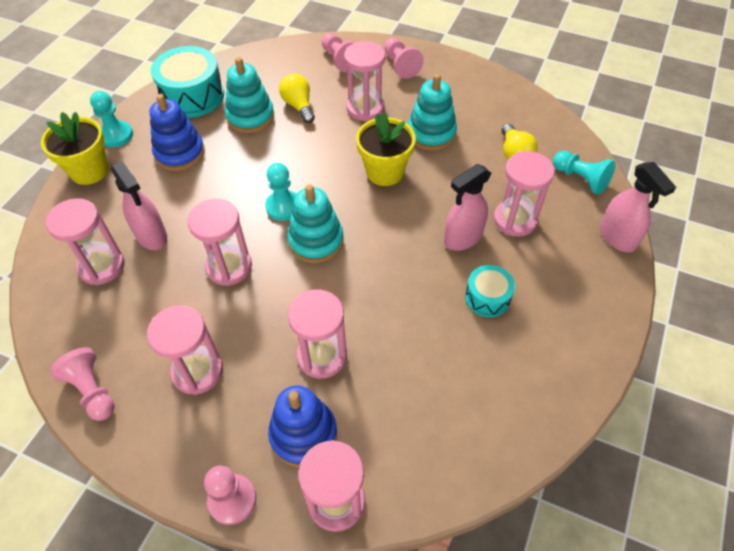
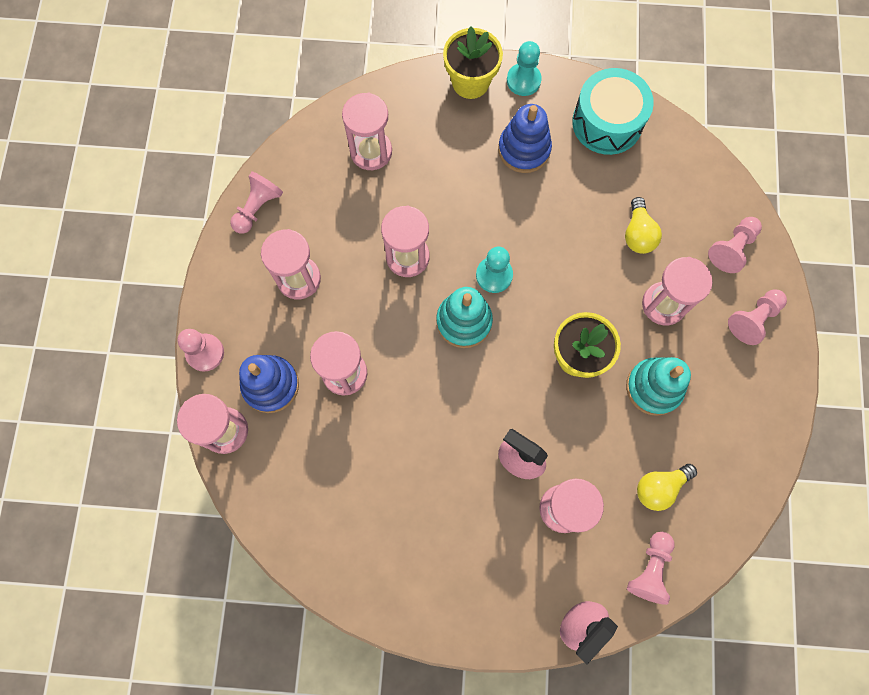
camera: 70 degrees right, 20 degrees up
(151, 236) = (417, 175): pink spray bottle -> none
(250, 117) = (601, 192): turquoise stacking toy -> none
(299, 106) = (638, 234): yellow light bulb -> yellow light bulb turned 135 degrees clockwise
(487, 298) = (455, 503): turquoise drum -> none
(580, 179) = (650, 569): turquoise pawn -> pink pawn

